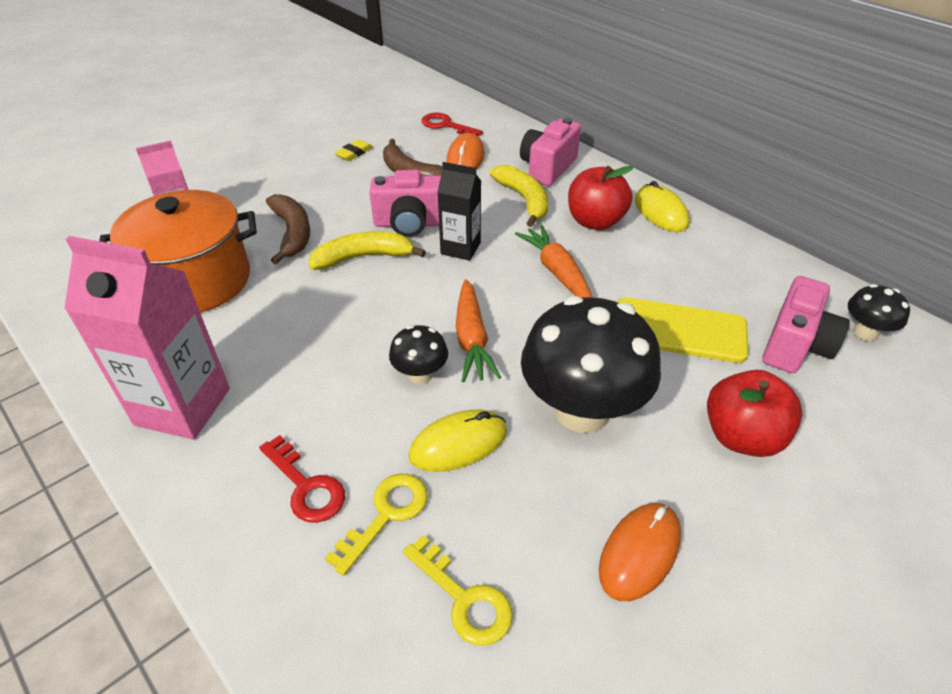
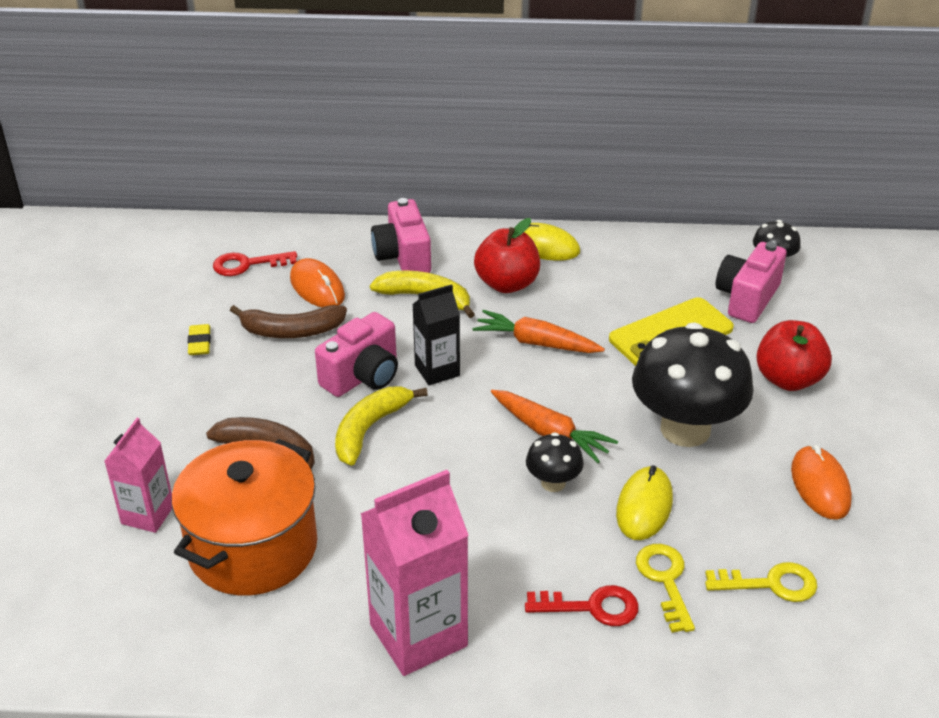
camera: 45 degrees left, 5 degrees down
(795, 345) = (747, 298): pink camera -> pink camera turned 135 degrees counterclockwise

